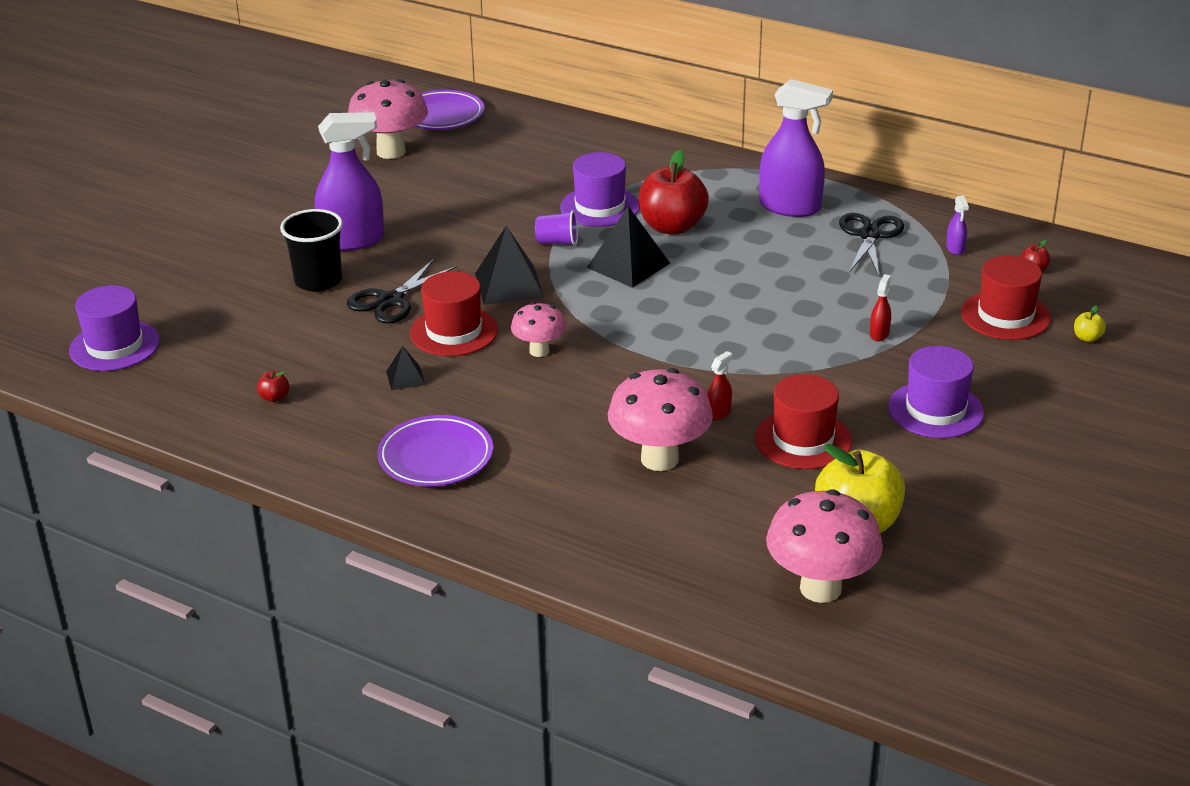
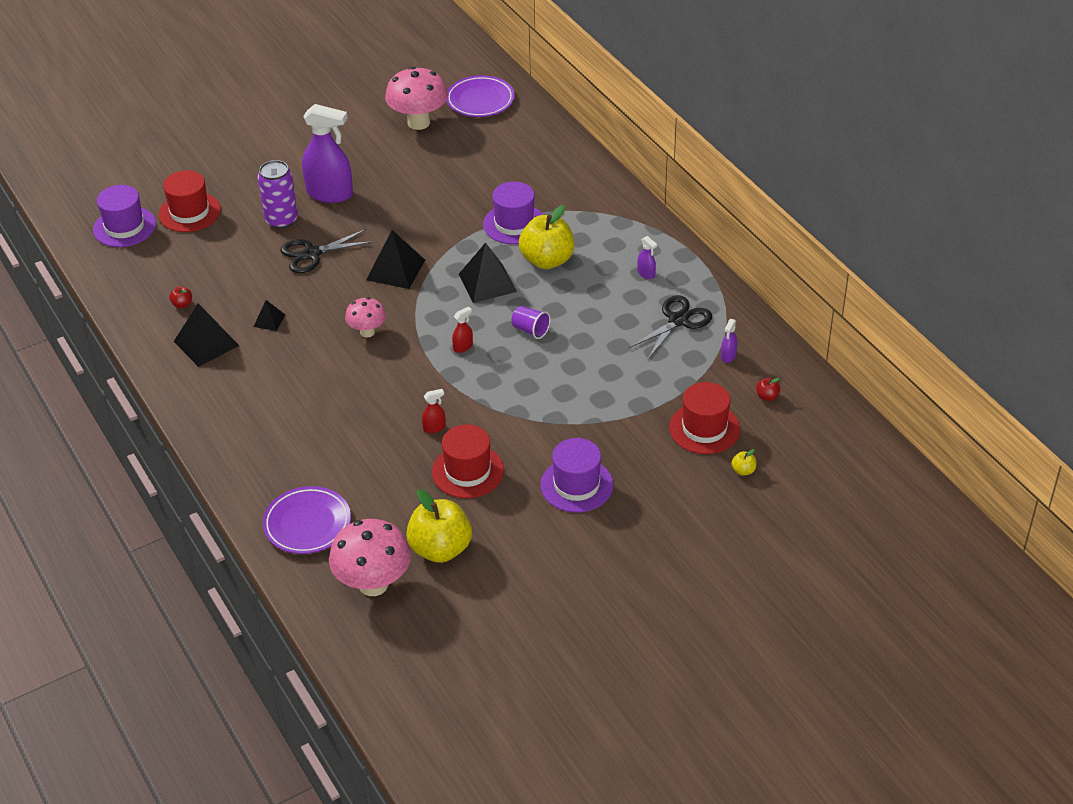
camera: 30 degrees right, 10 degrees up
(318, 281) = (281, 220): black cup -> purple can
(347, 425) = (206, 343): none -> black pyramid
(436, 457) = (236, 389): purple plate -> purple plate (307, 524)
(454, 331) = (329, 295): red hat -> red hat (189, 212)
(557, 242) = (458, 244): purple cup -> purple cup (530, 330)
(659, 459) = (365, 447): pink mushroom -> none
(672, 227) = (547, 260): red apple -> yellow apple
(790, 207) = (646, 273): purple spray bottle -> purple spray bottle, size x0.42
(879, 334) = (600, 408): red spray bottle -> red spray bottle (463, 347)

